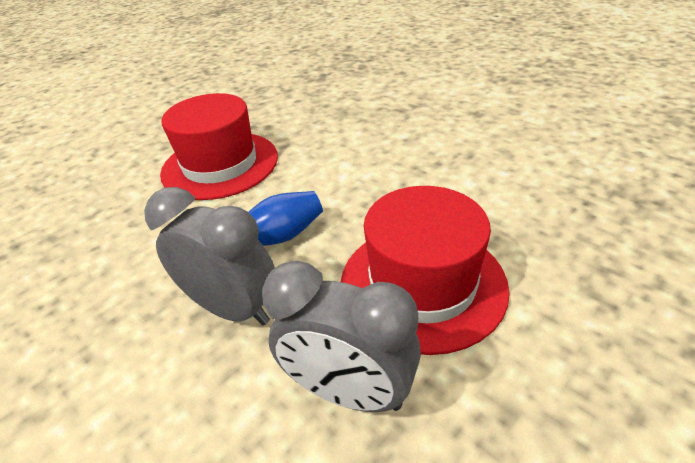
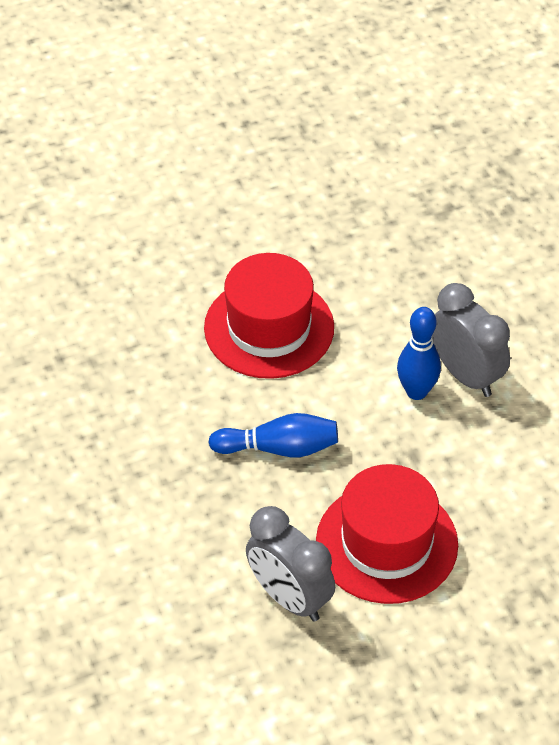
camera: 20 degrees right, 10 degrees up
(233, 308) = (232, 502): grey clock -> grey clock (466, 375)
(367, 163) = (416, 391): none -> blue bowling pin

